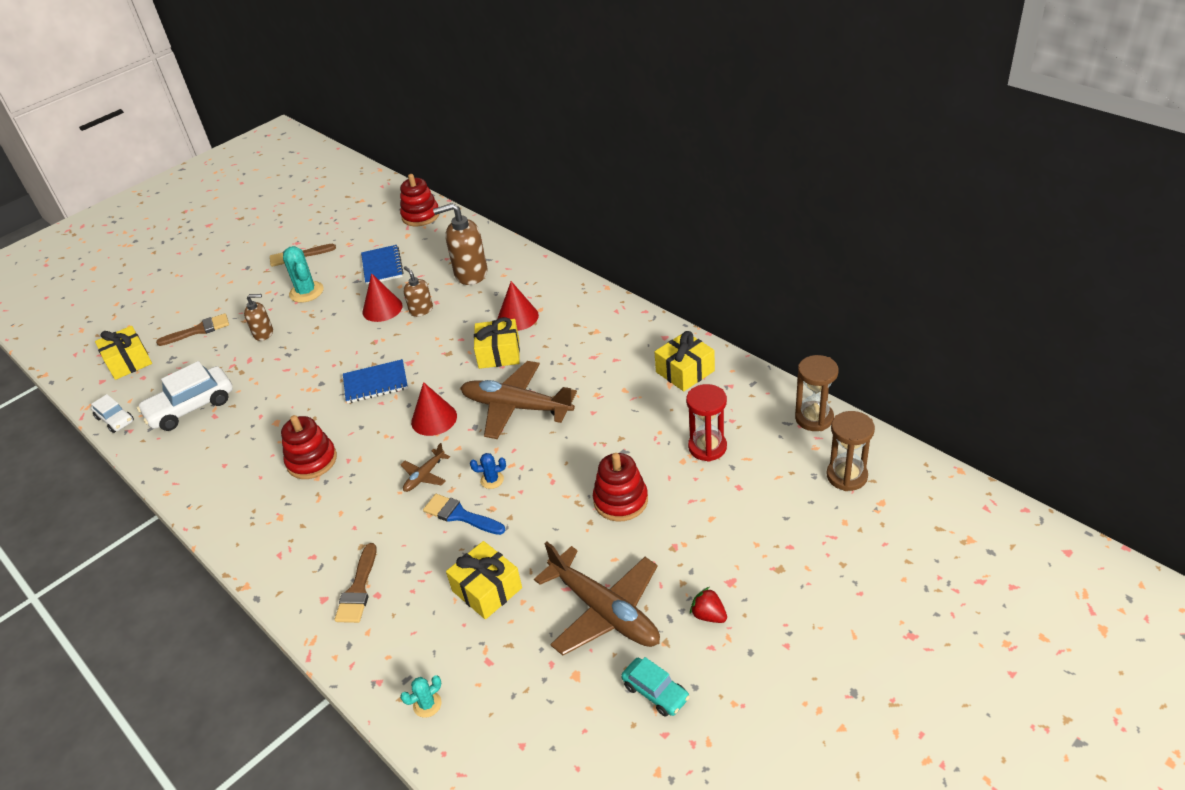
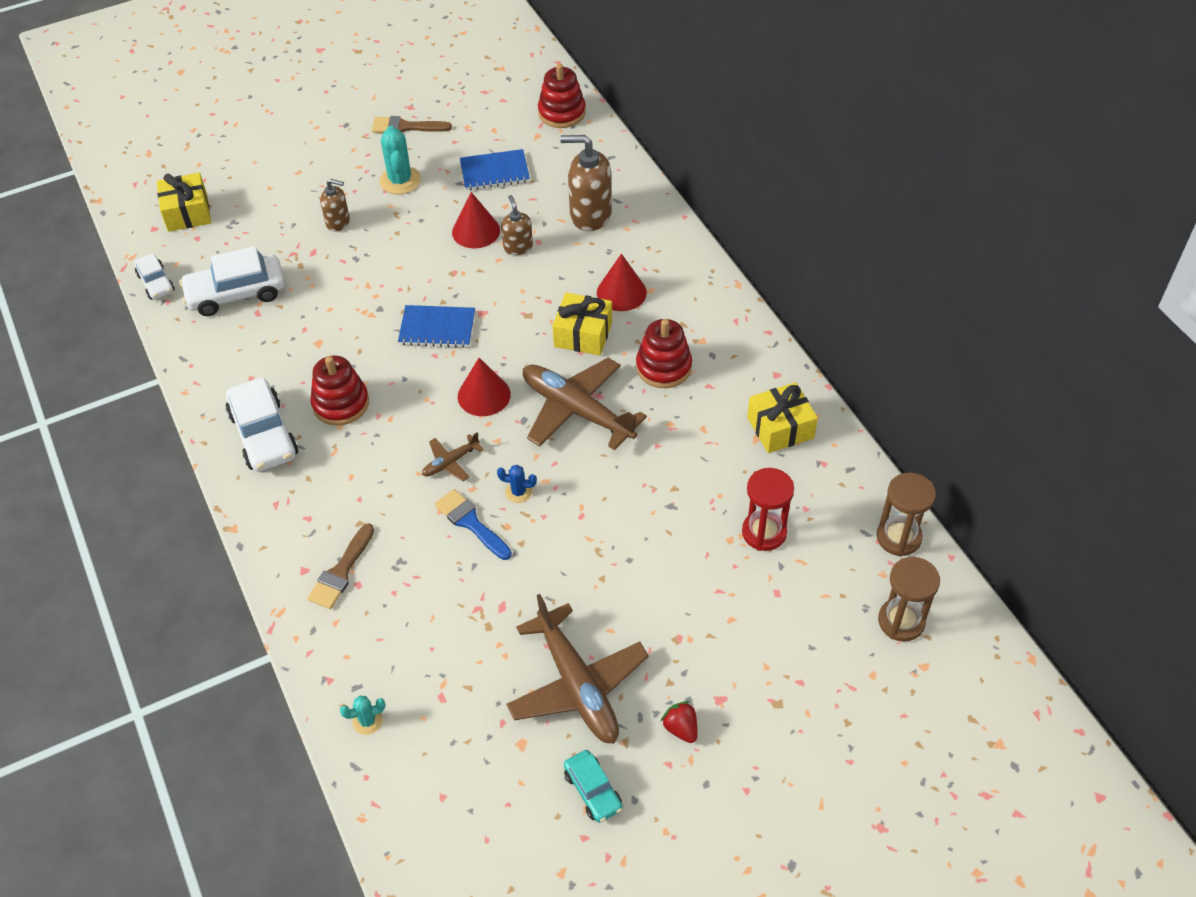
camera: 15 degrees right, 10 degrees up
(199, 330) = (271, 195): brown brush -> none
(250, 504) = (264, 435): none -> white car
(382, 266) = (494, 172): blue notebook -> blue notebook turned 75 degrees clockwise
(487, 589) = (468, 618): yellow gift -> none
(620, 500) = (644, 564): red stacking toy -> red stacking toy (663, 367)

